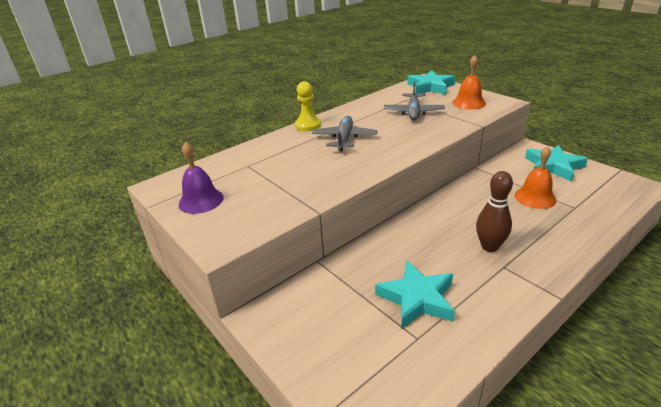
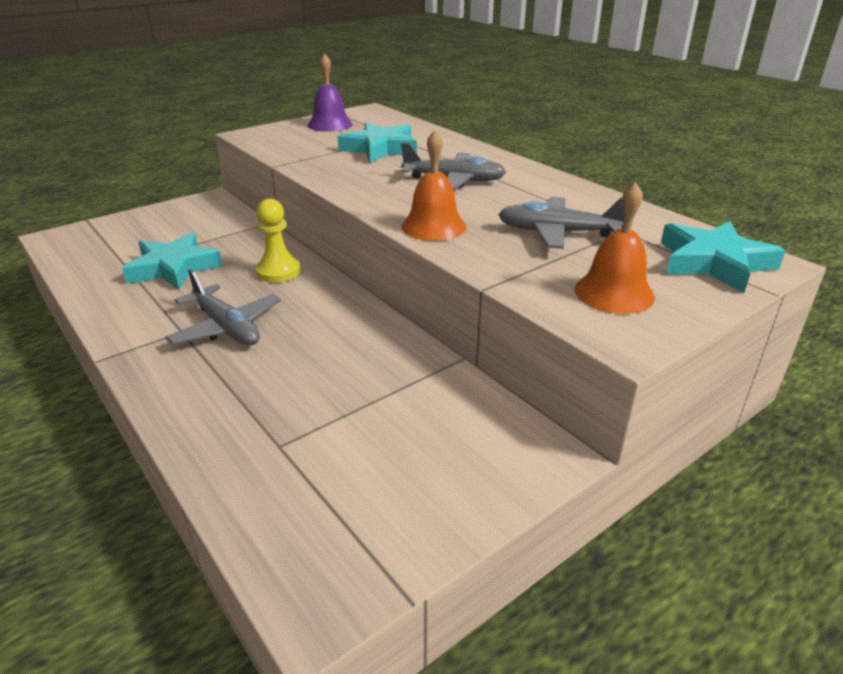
camera: 90 degrees right, 0 degrees up
(307, 125) = (506, 161): yellow pawn -> yellow pawn (278, 271)
(489, 246) = (226, 328): brown bowling pin -> grey plane
(535, 197) = (331, 403): orange bell -> orange bell (433, 226)
(553, 166) = (447, 467): turquoise star -> turquoise star (380, 149)

